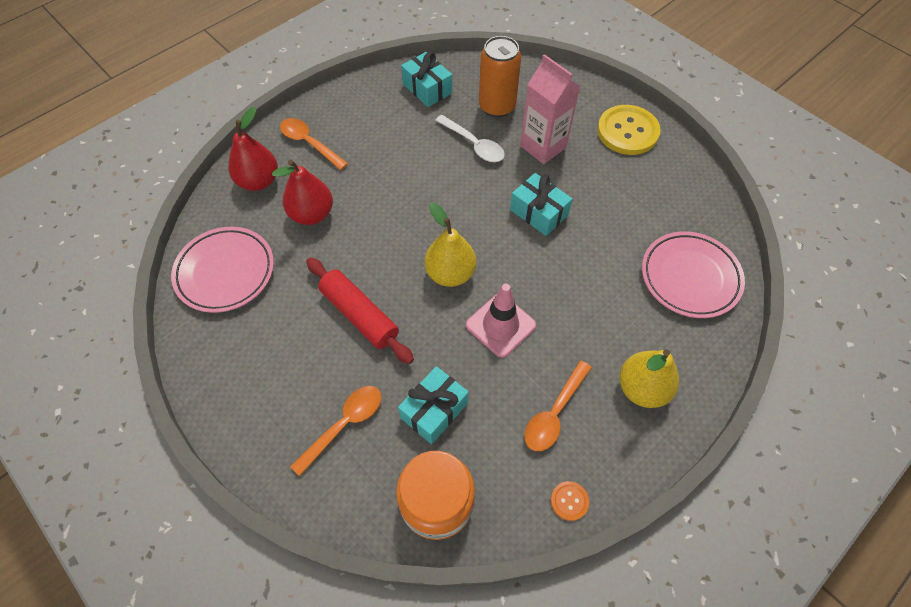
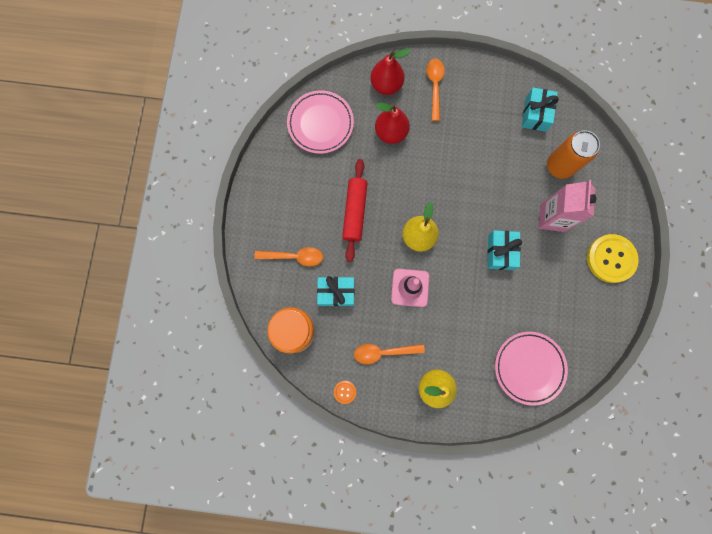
camera: 50 degrees right, 20 degrees up
(473, 144) = (517, 177): white spoon -> none

